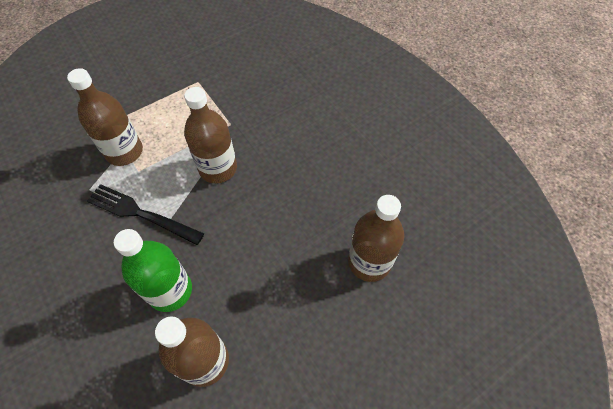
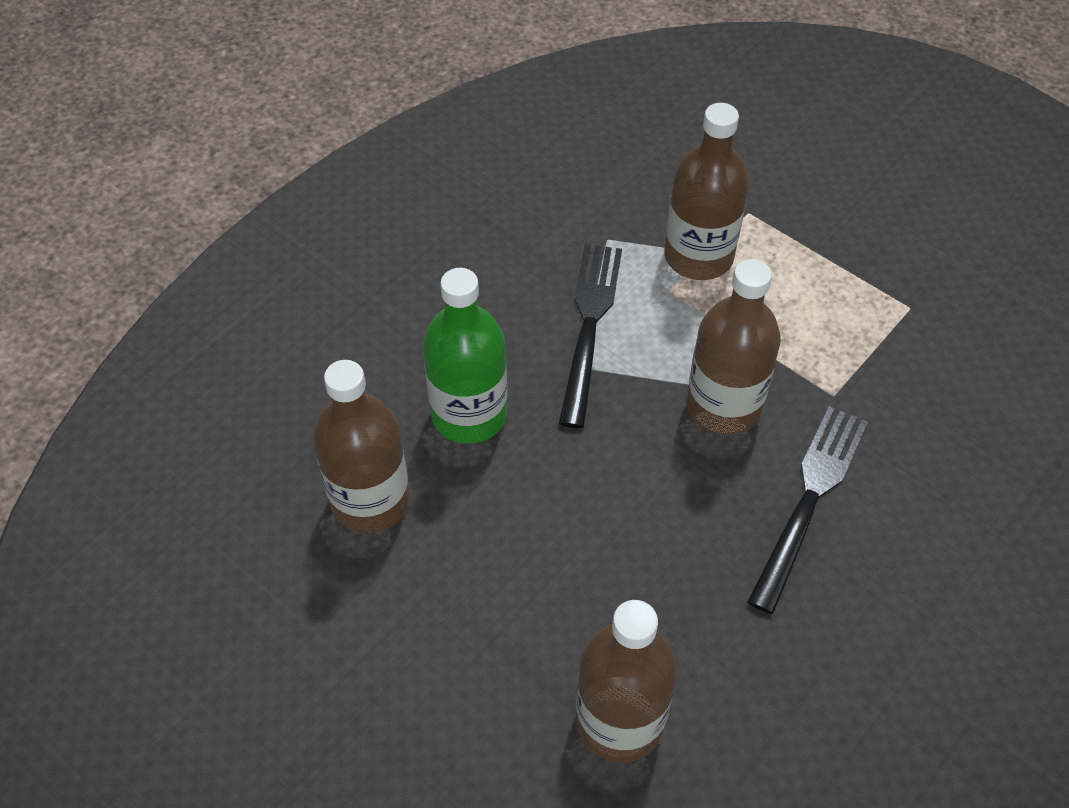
camera: 75 degrees right, 5 degrees down
(279, 150) = (810, 497): none -> black fork

